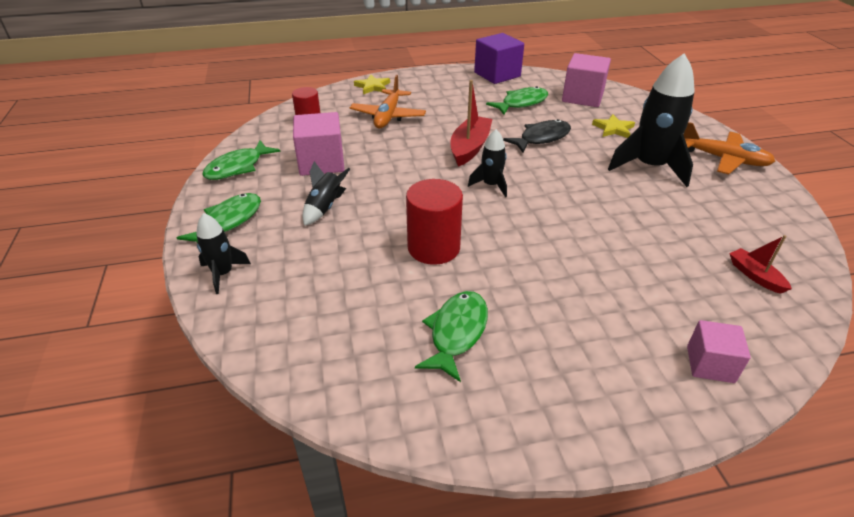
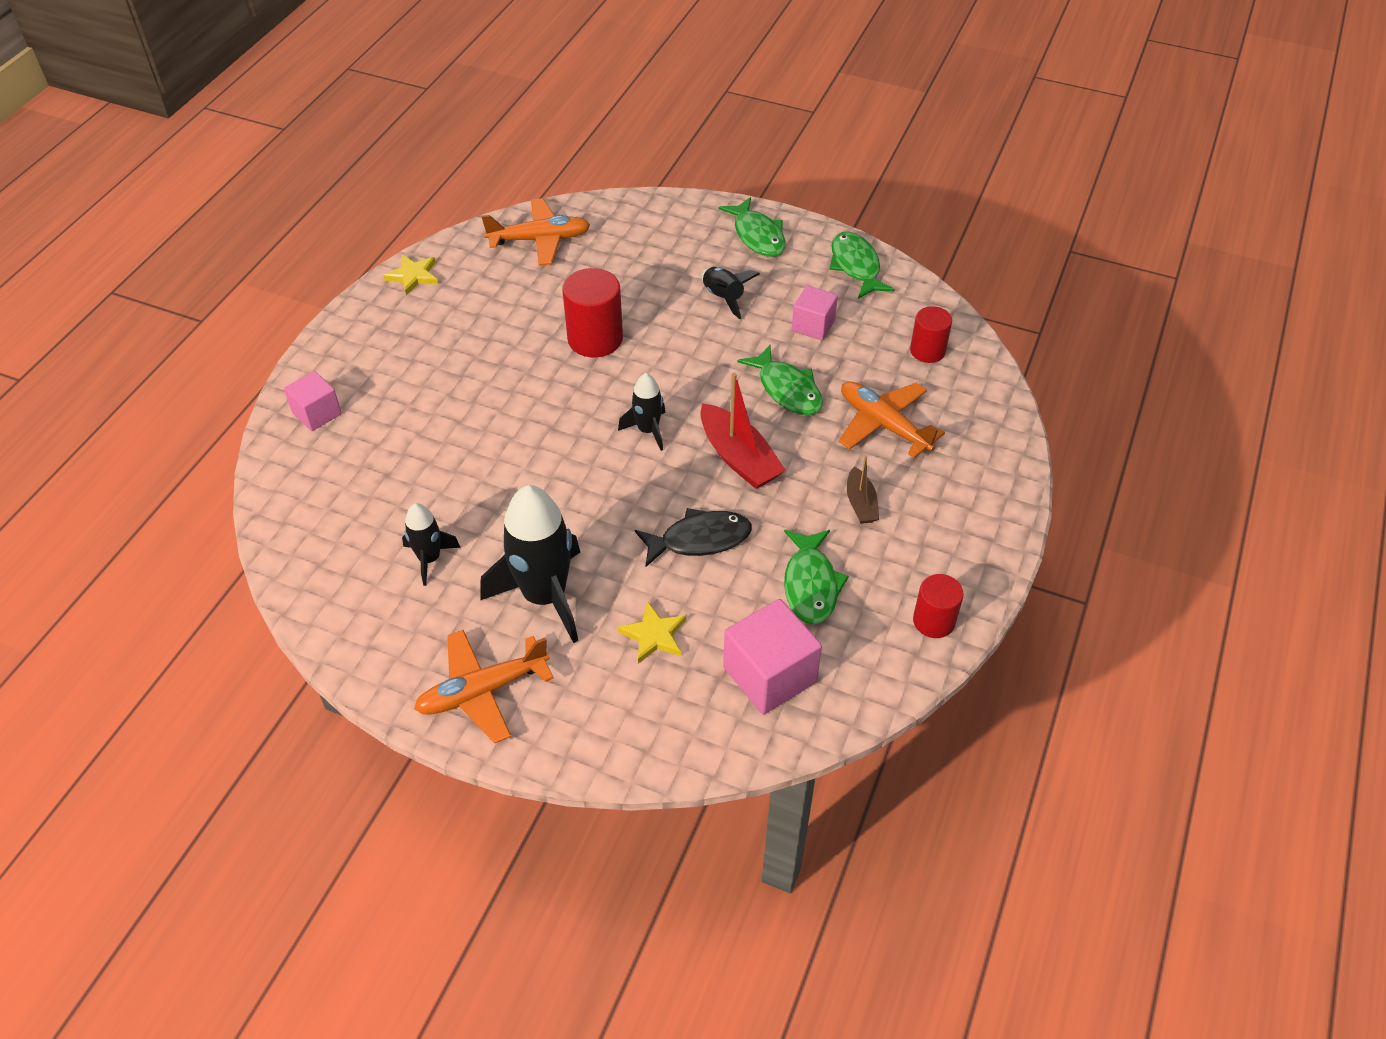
camera: 125 degrees right, 10 degrees up
(223, 274) = (683, 215): black rocket -> black rocket (429, 559)
(321, 162) = (813, 325): pink cube -> pink cube, size x0.62
(333, 354) = (540, 240): none -> orange plane
(373, 86) = (993, 451): yellow star -> yellow star (413, 276)
(453, 106) = (860, 503): none -> brown boat
(456, 332) = (492, 304): green fish -> green fish (787, 389)
(497, 74) = (933, 621): purple cube -> red cylinder
(541, 138) = (700, 539): black fish -> black fish turned 105 degrees counterclockwise
(755, 276) = (335, 523): red boat -> none

